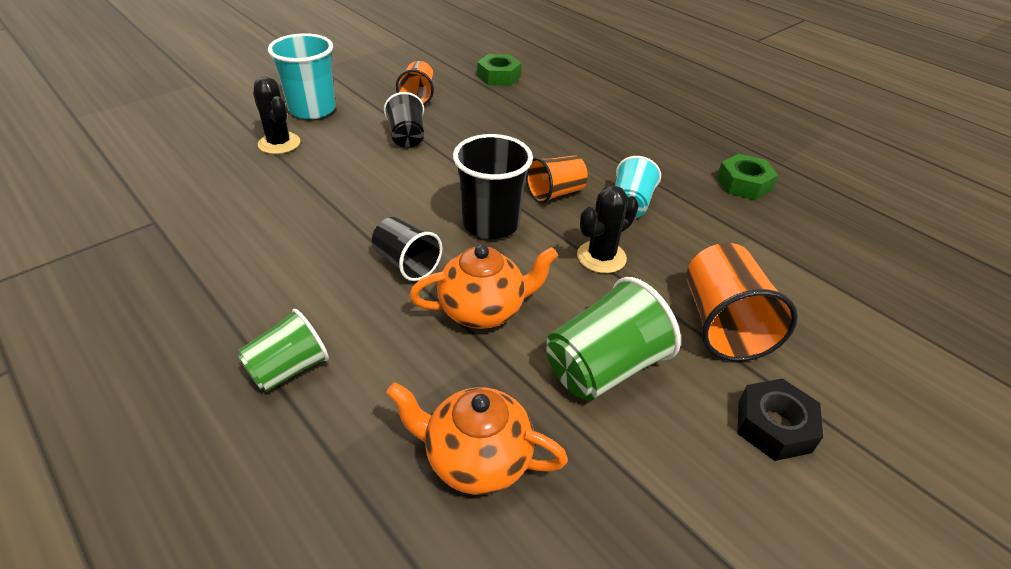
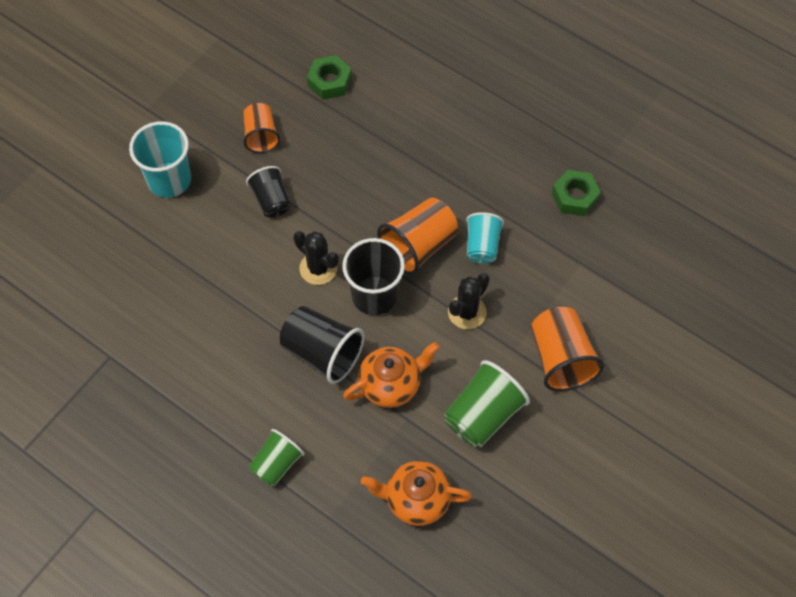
camera: 10 degrees left, 20 degrees up
(279, 143) = (162, 236): black cactus -> black cactus (318, 268)
(406, 263) = (322, 353): black cup -> black cup, size x1.54
(555, 193) = (418, 246): orange cup -> orange cup, size x1.54
(774, 426) = (594, 435): black nut -> none

